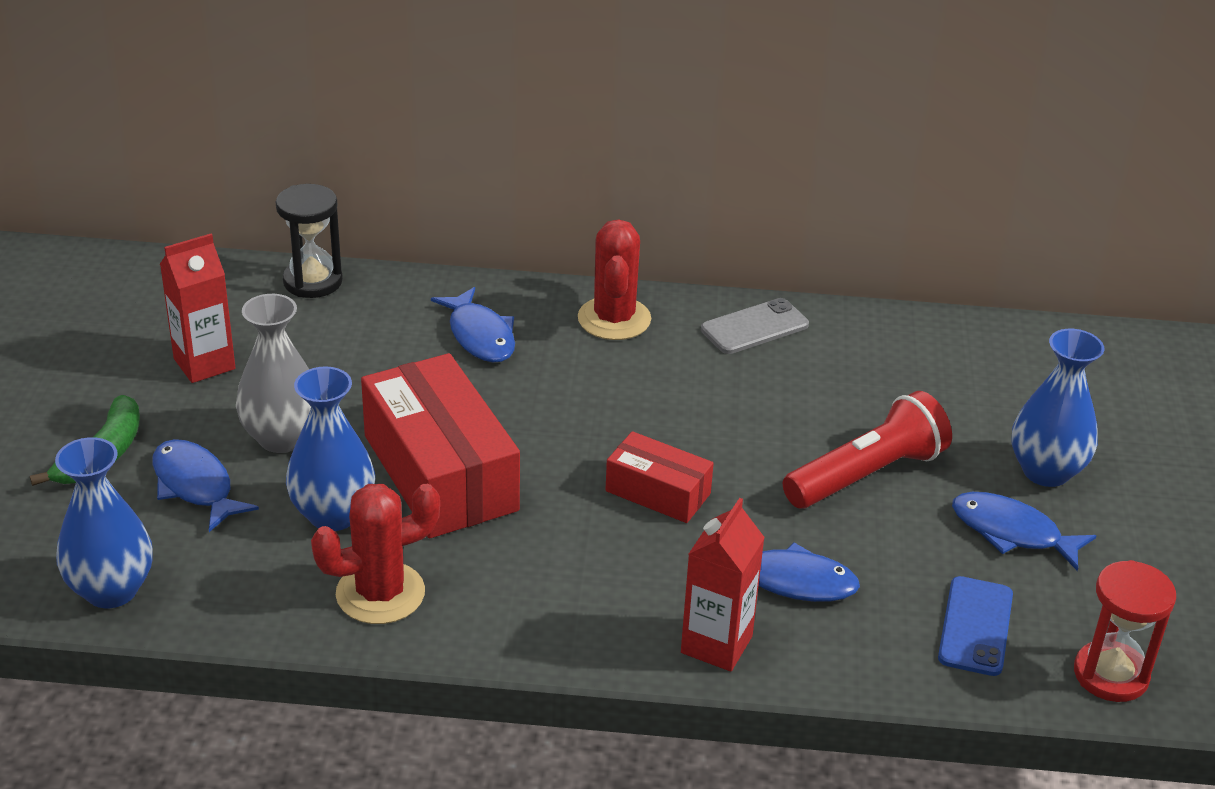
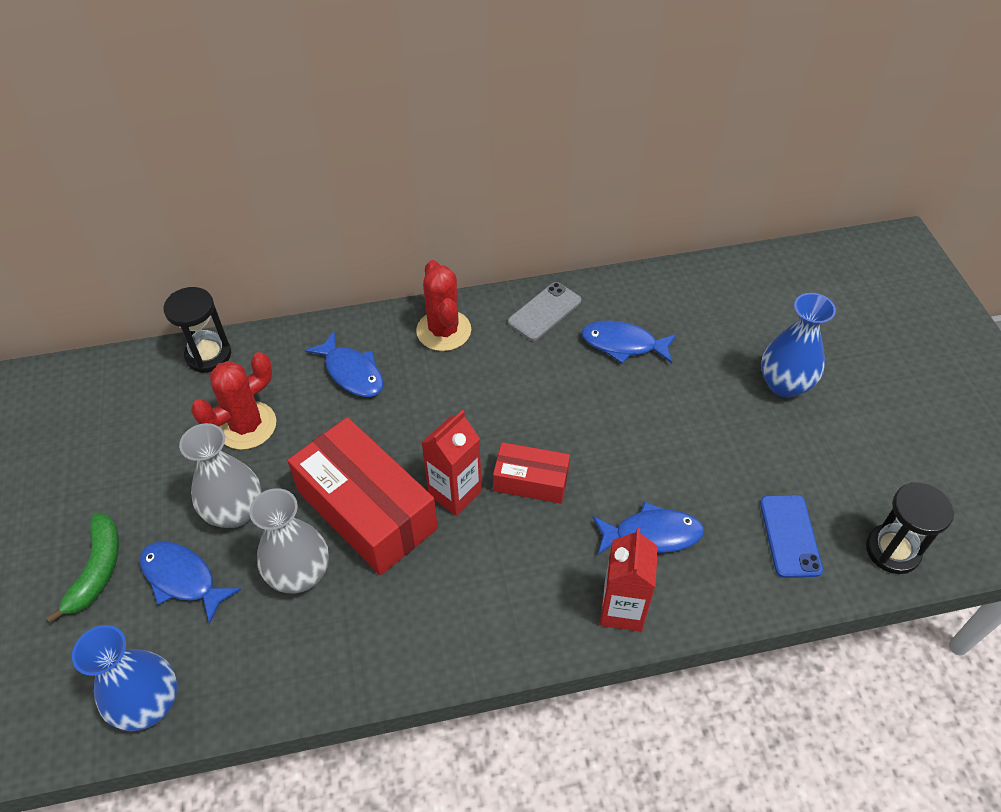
camera: 15 degrees left, 15 degrees up
(204, 364) = (150, 457): red carton -> red carton (455, 493)
(333, 514) = (300, 574): blue vase -> grey vase
(380, 593) = (361, 640): red cactus -> red cactus (247, 426)
(867, 475) = (669, 422): red flashlight -> none
(1012, 532) = (782, 444): blue fish -> blue fish (623, 344)
(1110, 675) = (892, 550): red hourglass -> black hourglass

